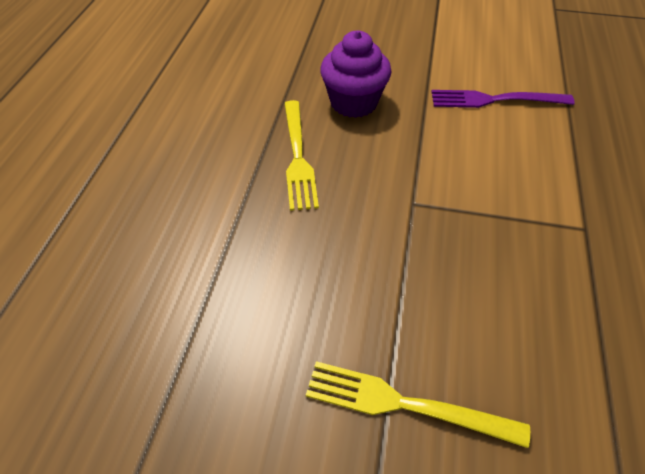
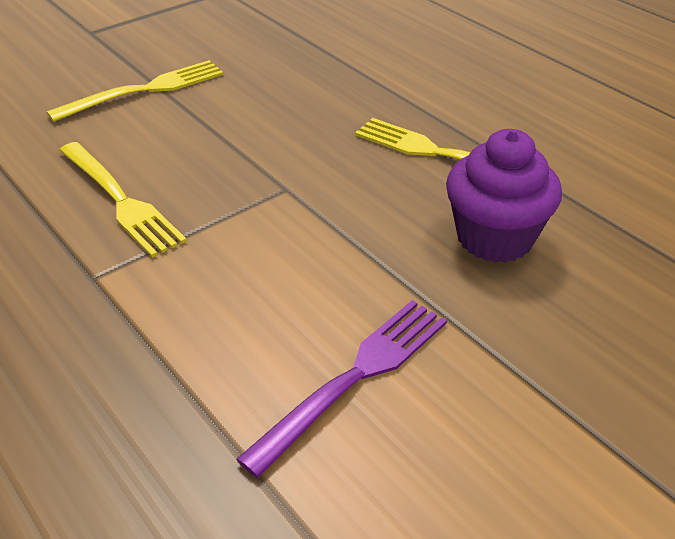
camera: 130 degrees right, 10 degrees down
(528, 275) = (121, 201): none -> yellow fork

